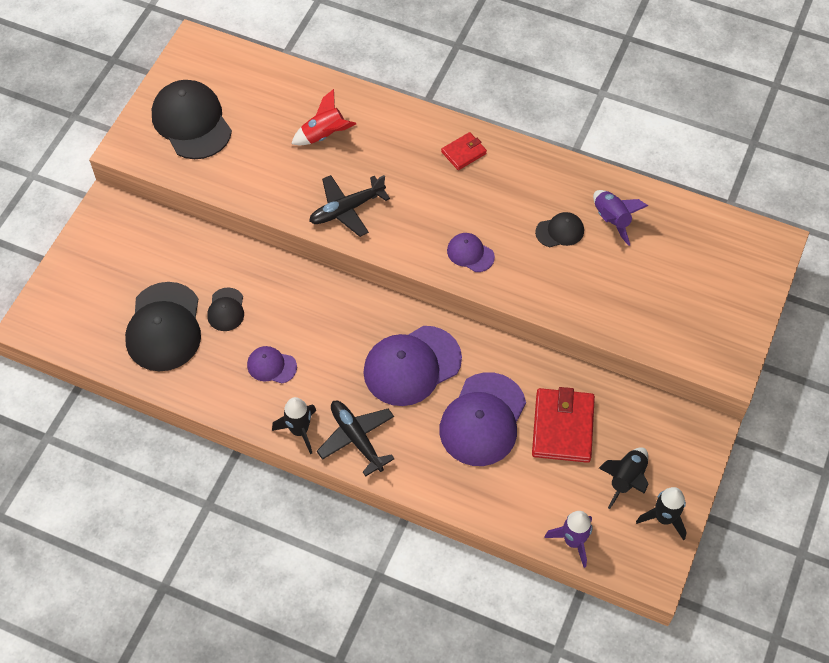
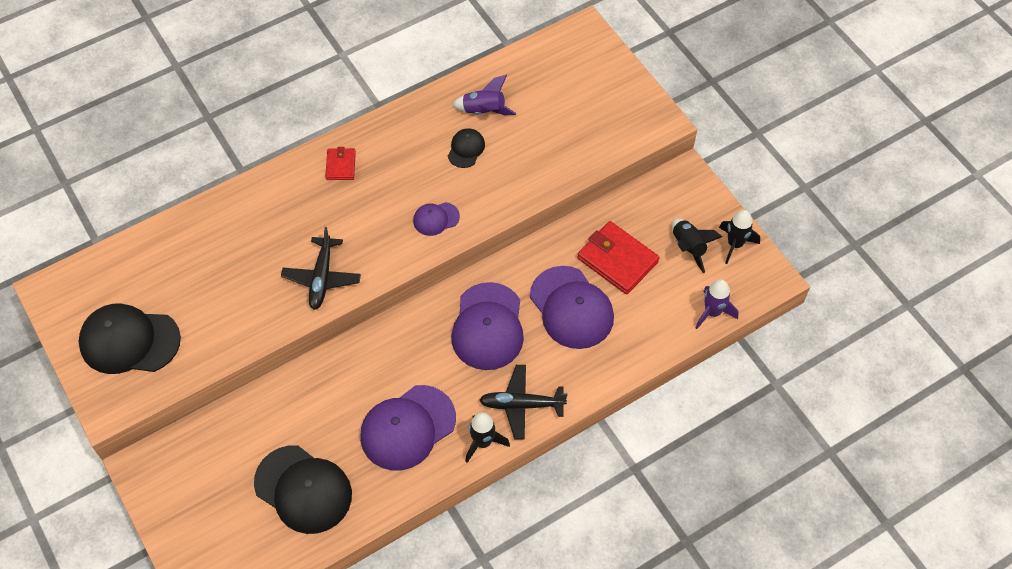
camera: 55 degrees left, 0 degrees up
(226, 310) = (326, 431): black cap -> none
(271, 366) = (407, 428): purple cap -> purple cap, size x2.02
(324, 135) = (235, 250): red rocket -> none

